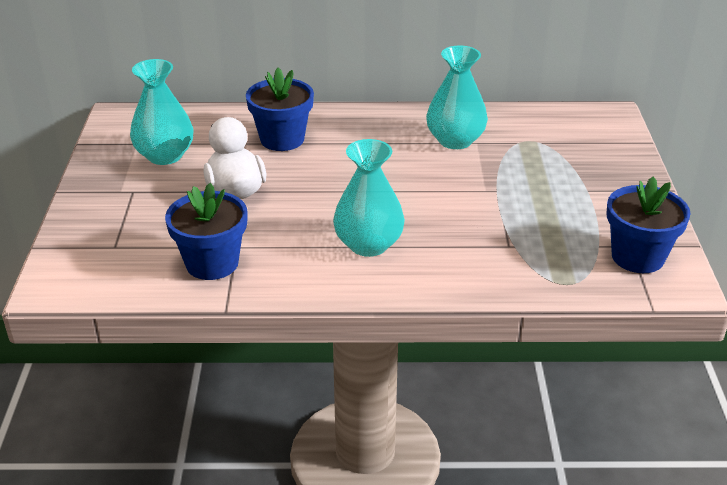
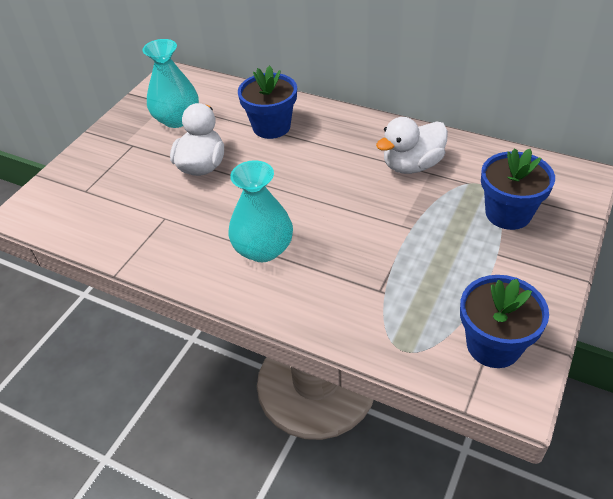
camera: 30 degrees right, 10 degrees up
(212, 263) = (137, 228): blue flower pot -> blue flower pot (508, 213)
(455, 140) = (412, 165): turquoise vase -> white duck

